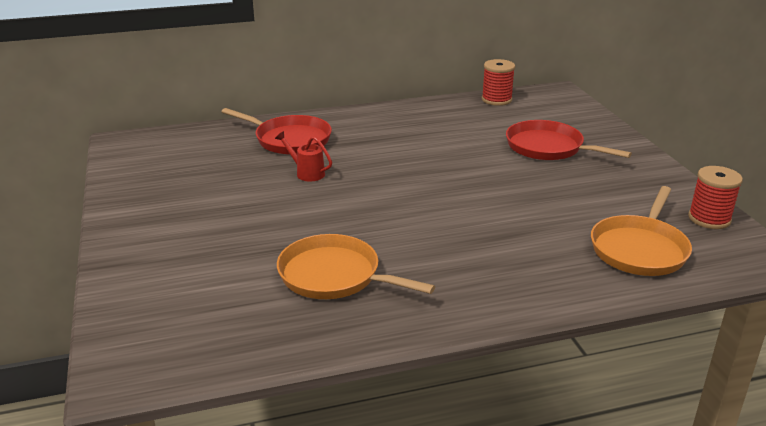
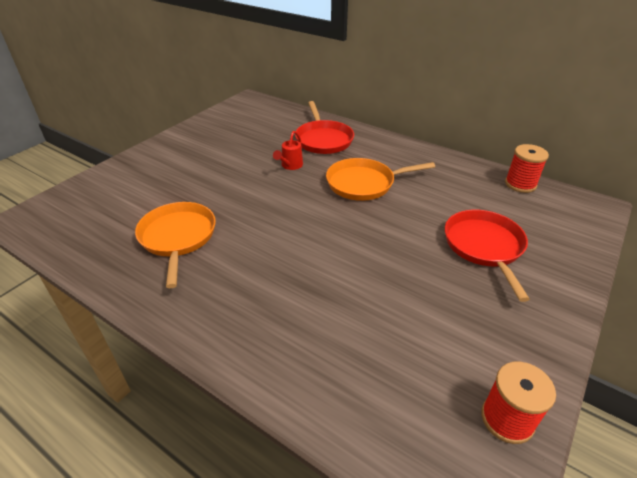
camera: 50 degrees right, 10 degrees up
(307, 173) = (290, 166): red watering can -> red watering can turned 150 degrees counterclockwise
(639, 249) = (381, 385): orange pan -> orange pan (363, 183)

